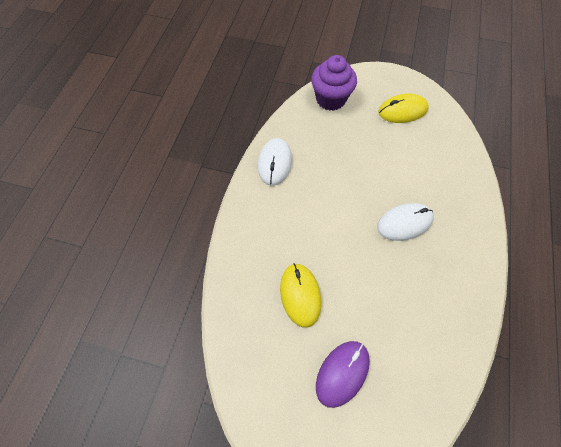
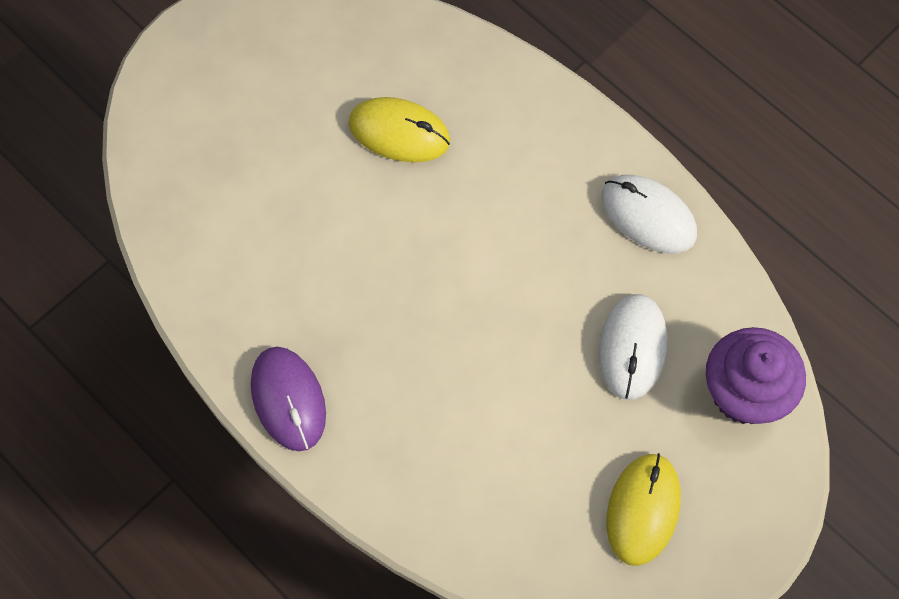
camera: 120 degrees right, 5 degrees up
(342, 373) = (267, 126): purple mouse -> purple mouse (288, 399)
(404, 223) = (416, 346): white mouse -> white mouse (632, 348)

